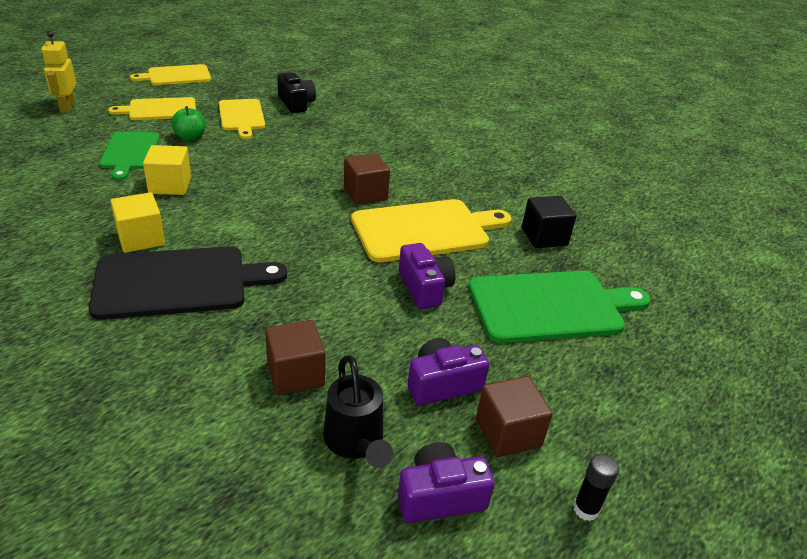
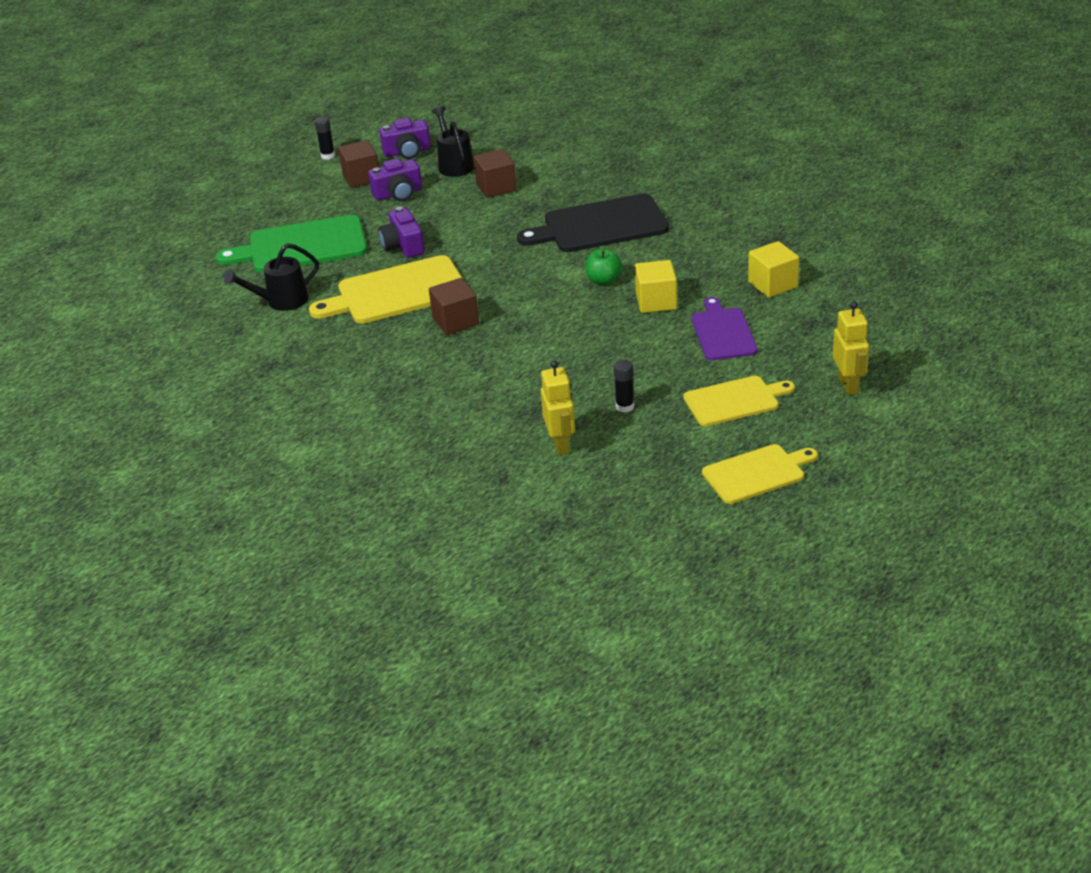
camera: 175 degrees left, 0 degrees up
(130, 152) = (722, 332): green cutting board -> purple cutting board
(141, 238) = (650, 251): yellow cube -> yellow cube (772, 284)
(190, 137) = (670, 363): green apple -> green apple (603, 280)
(242, 116) = (625, 406): yellow cutting board -> black glue stick
(296, 103) = (561, 444): black camera -> yellow robot
(544, 237) = (281, 301): black cube -> black watering can

